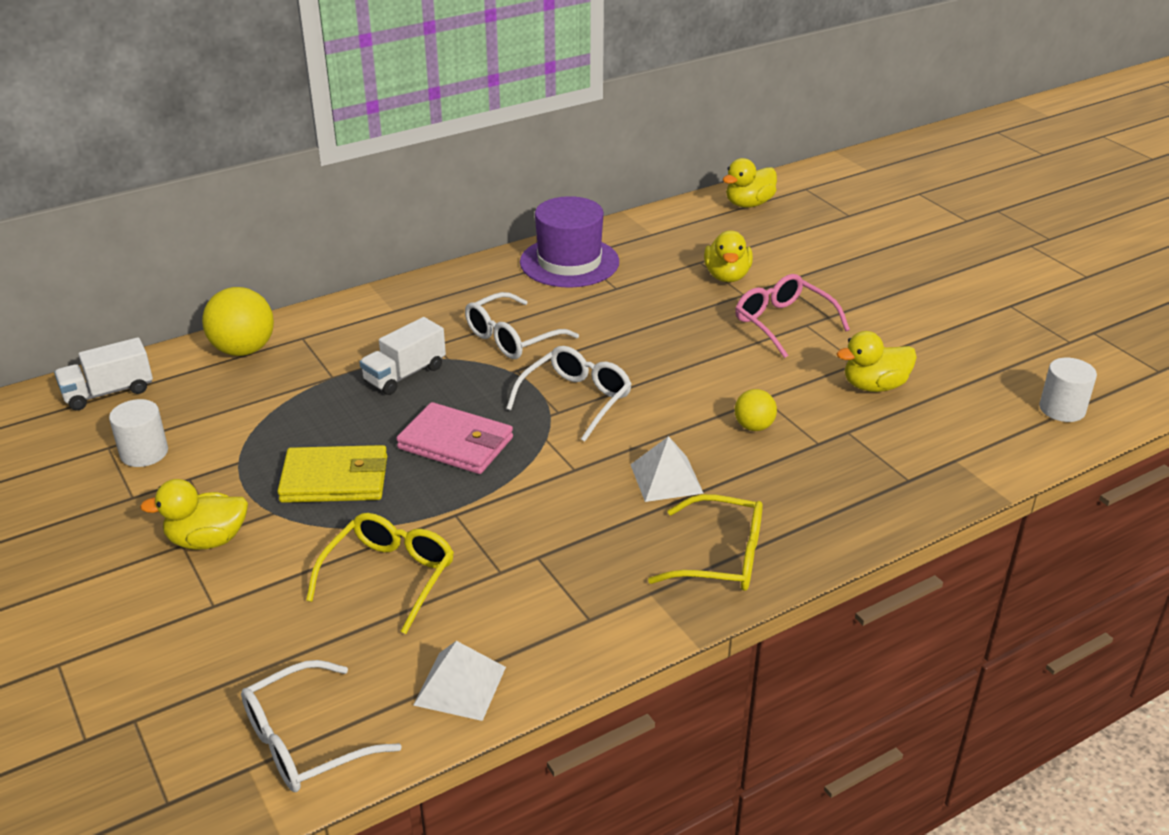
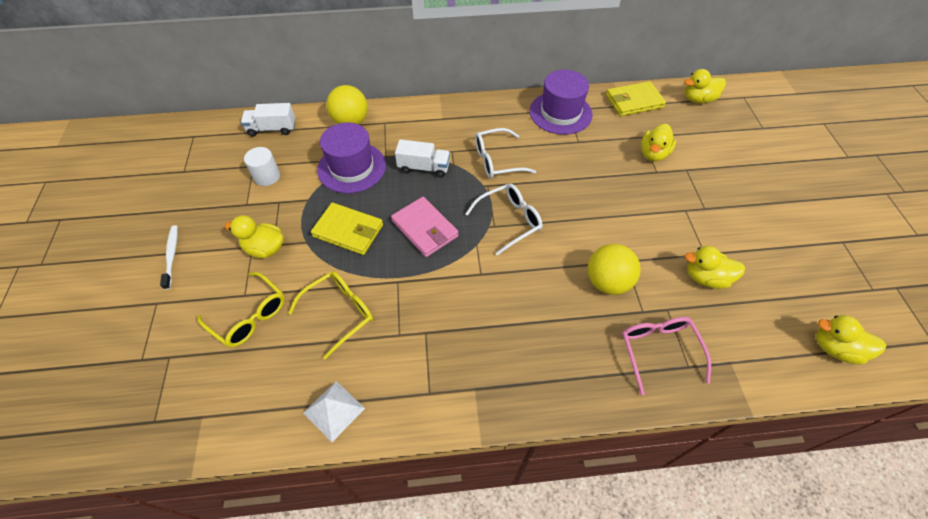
camera: 25 degrees right, 20 degrees up
(41, 598) = (172, 256): none -> white toothbrush
(286, 404) = (352, 167): none -> purple hat
(305, 742) = (237, 412): white glasses -> none
(405, 374) = (424, 167): white truck -> white truck turned 150 degrees counterclockwise
(664, 226) = (634, 101): none -> yellow wallet
(666, 478) = (531, 302): white pyramid -> none
(722, 557) = (532, 380): yellow glasses -> yellow glasses (249, 316)
(754, 426) = (607, 282): yellow ball -> yellow ball, size x1.77
(782, 323) = (670, 203): pink glasses -> pink glasses (658, 350)
(1062, 409) = (835, 348): white cylinder -> yellow duck

